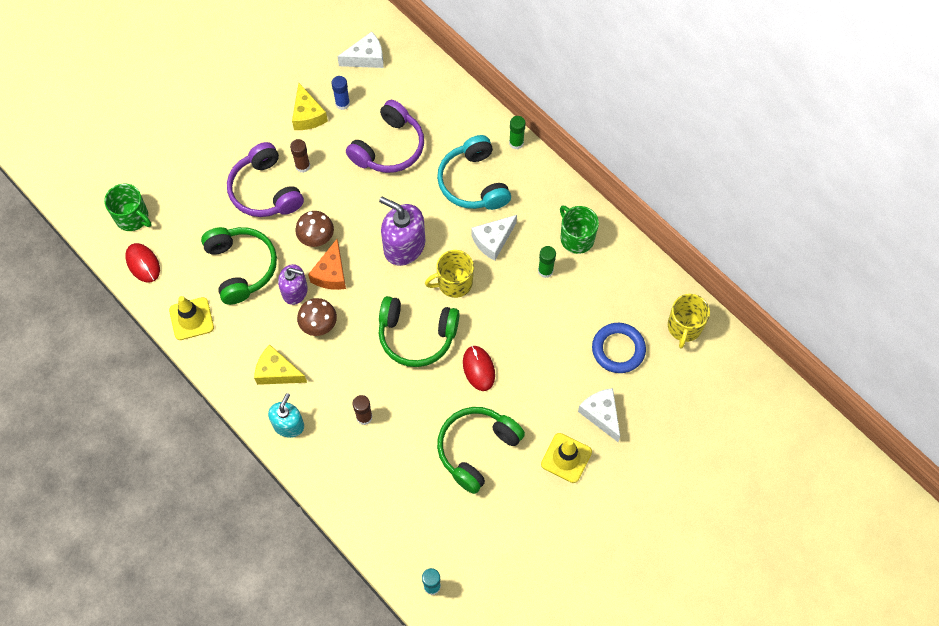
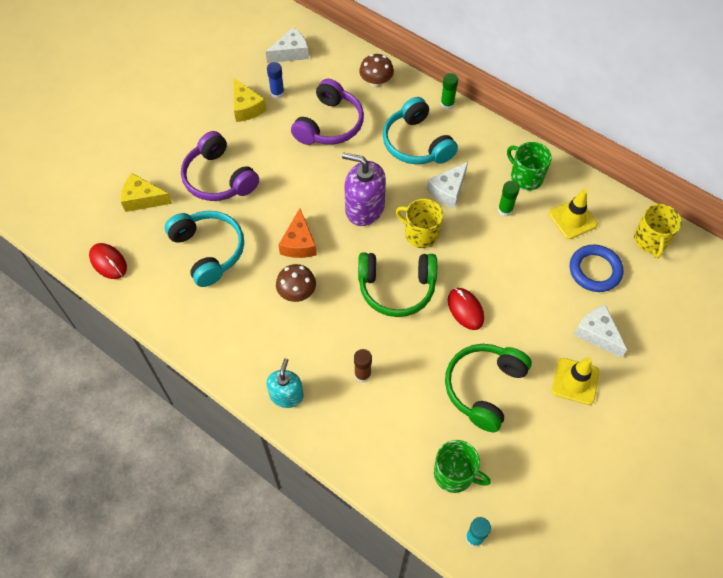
camera: 10 degrees left, 5 degrees down
(132, 217) = (91, 221): green mug -> green mug (454, 474)
(191, 319) = (167, 307): yellow traffic cone -> yellow traffic cone (572, 219)
(241, 267) = (209, 251): green headphones -> turquoise headphones
(277, 372) = (264, 345): yellow cheese -> yellow cheese (143, 199)
(295, 291) = (266, 265): purple soap dispenser -> none
(302, 166) = (251, 151): brown glue stick -> none
(316, 238) = (277, 213): brown mushroom -> brown mushroom (376, 82)
(454, 283) = (421, 234): yellow mug -> yellow mug turned 60 degrees clockwise

